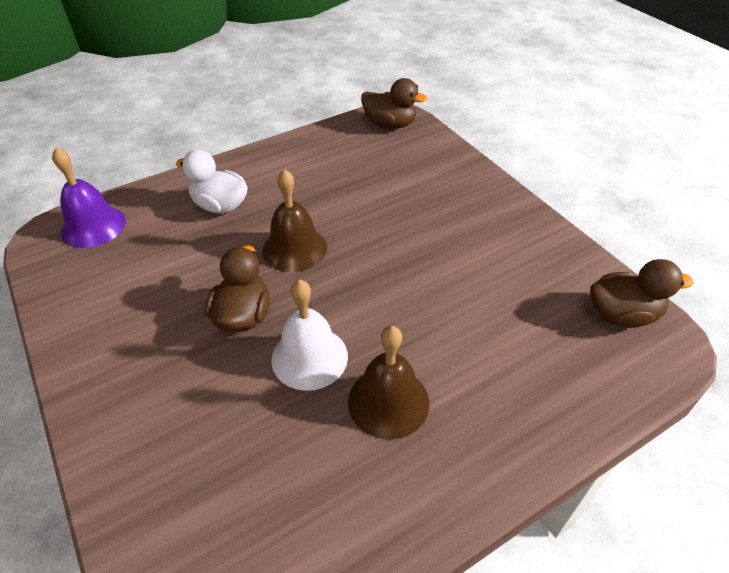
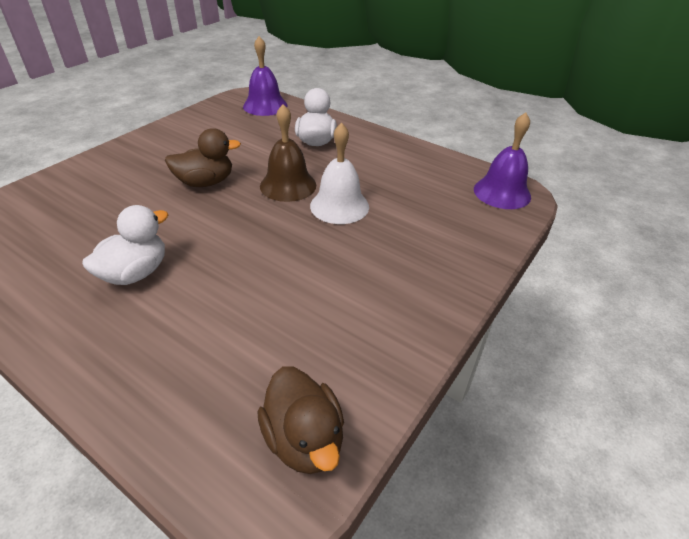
camera: 65 degrees right, 5 degrees down
(309, 357) = (173, 222): white bell -> white bell (339, 206)
(388, 402) = (135, 273): brown bell -> white duck
(390, 124) = (502, 192): brown duck -> purple bell

